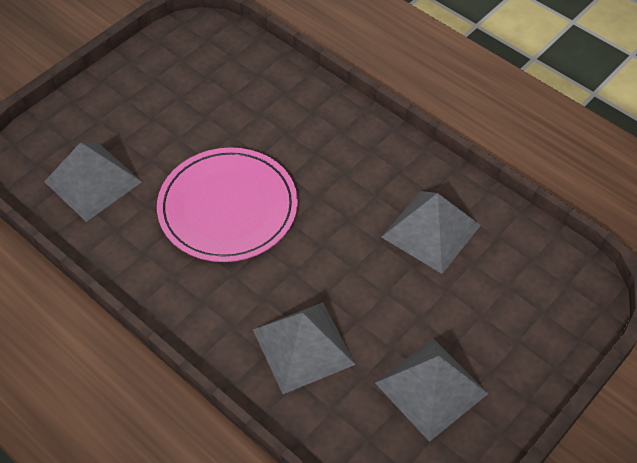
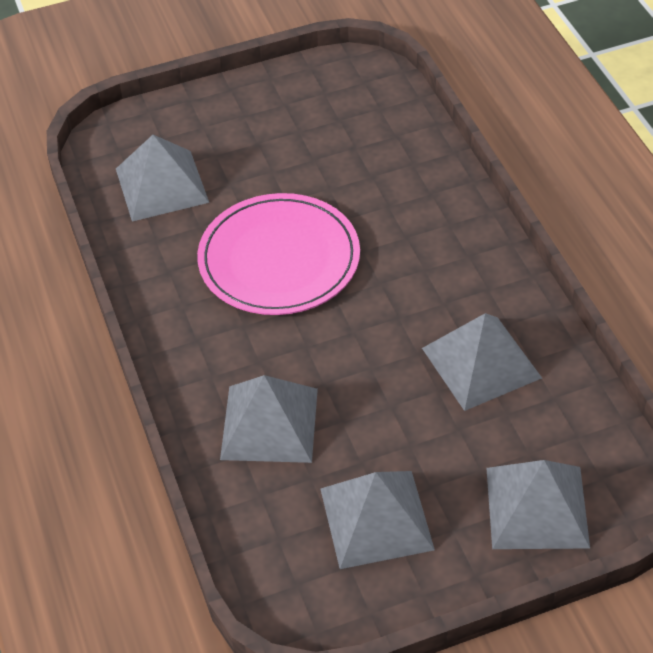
camera: 30 degrees right, 5 degrees down
(538, 326) = (537, 507): none -> grey pyramid

